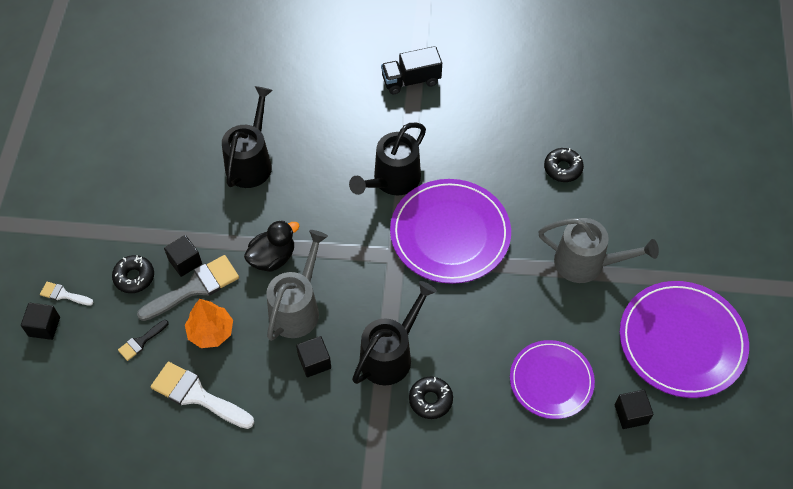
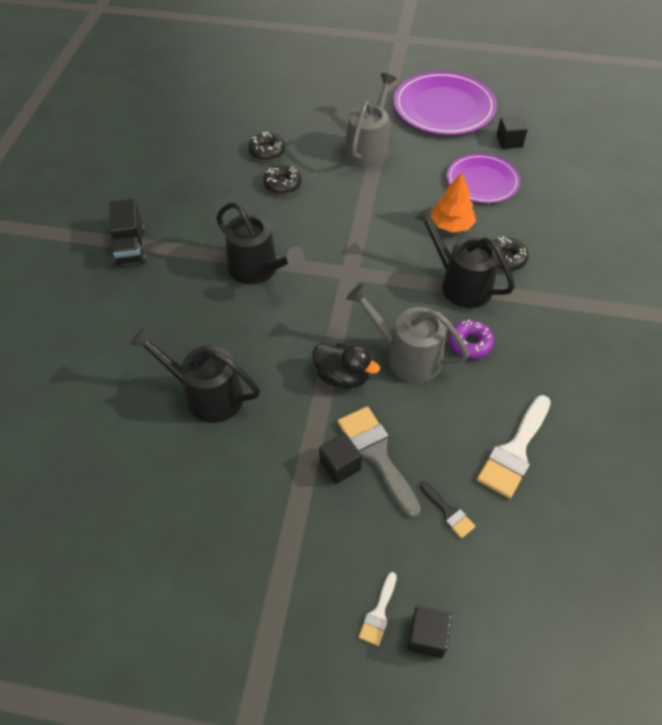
camera: 85 degrees left, 5 degrees down
(134, 277) = (357, 523): black donut -> black donut (282, 184)
(211, 332) = (435, 438): orange tree -> orange tree (451, 225)
(272, 258) = (342, 376): black duck -> black duck turned 150 degrees clockwise
(314, 362) = (470, 343): black cube -> purple donut
(450, 233) = (328, 231): purple plate -> none

